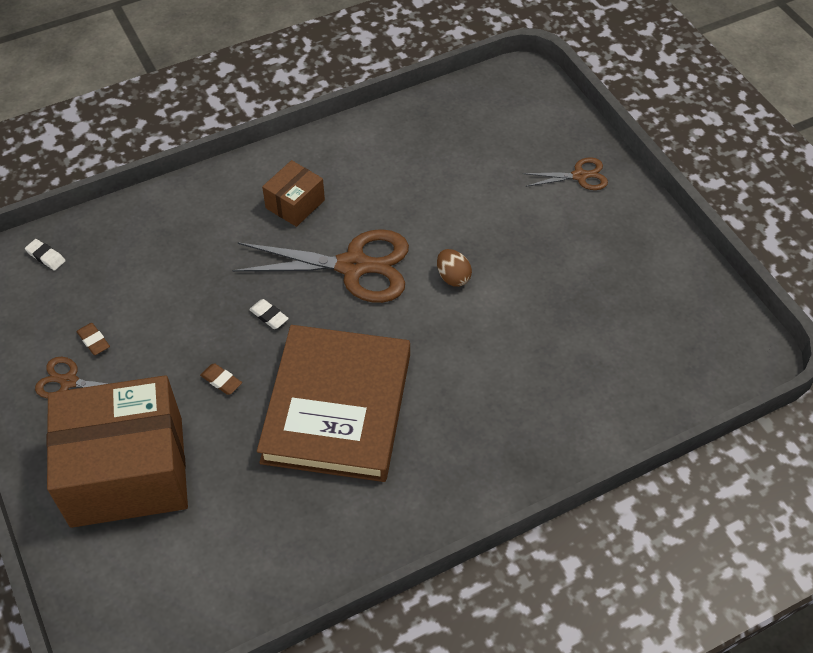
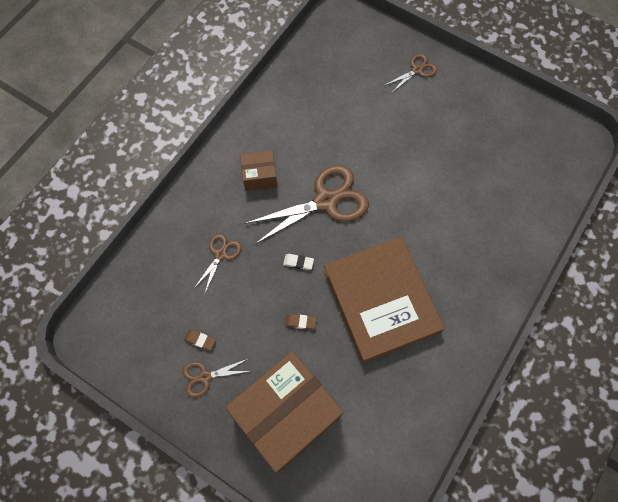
camera: 30 degrees left, 15 degrees up
(46, 256) = (123, 298): white eraser -> none
(186, 264) = (220, 254): none -> brown scissors
(295, 204) = (259, 176): brown box -> brown box turned 75 degrees clockwise
(453, 277) = (389, 177): brown egg -> none

